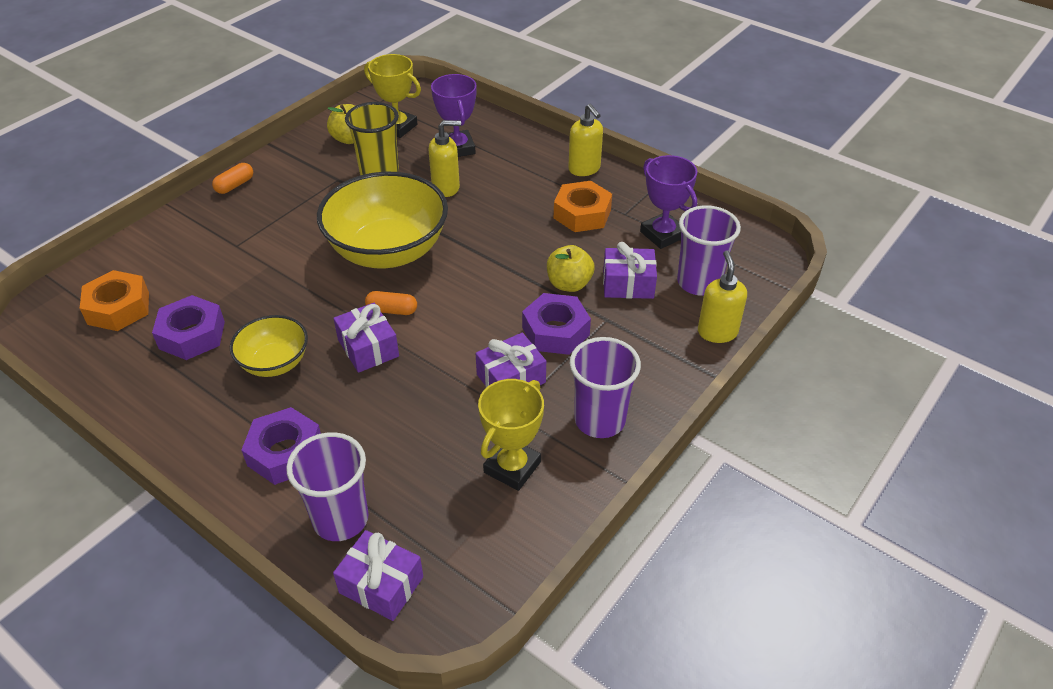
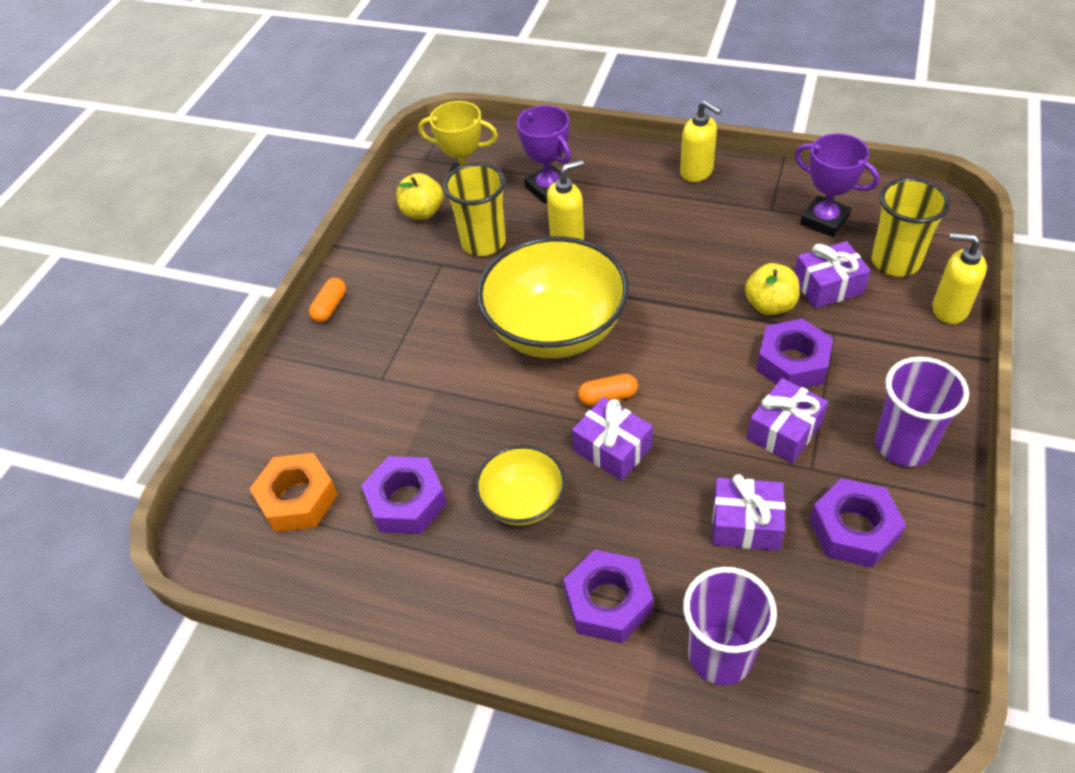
camera: 15 degrees left, 5 degrees up
(381, 585) = (813, 712): purple gift -> purple gift (745, 524)
(512, 467) = (853, 529): yellow trophy -> purple nut
(582, 214) = (729, 223): orange nut -> none
(699, 282) = (895, 262): purple cup -> yellow cup
(717, 332) = (949, 309): yellow soap dispenser -> yellow soap dispenser turned 45 degrees counterclockwise

